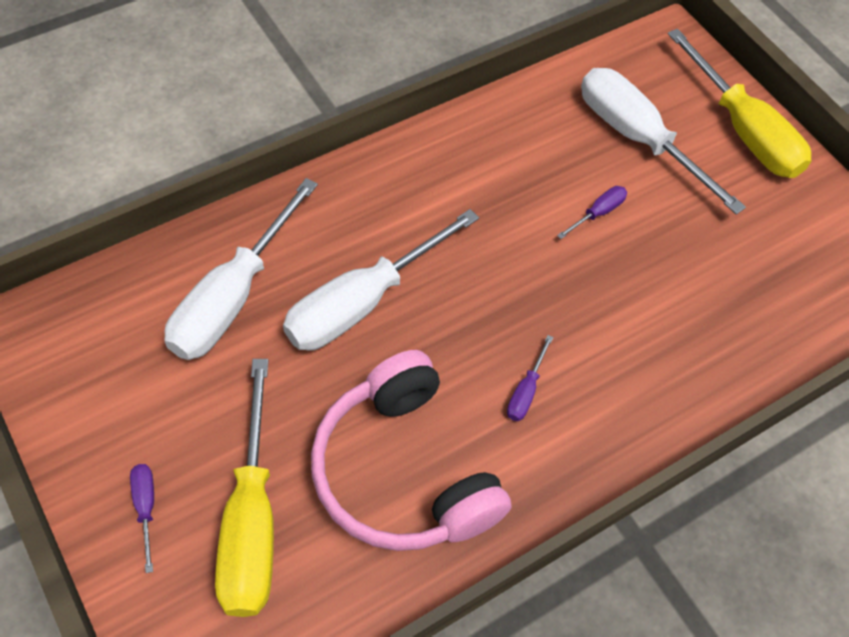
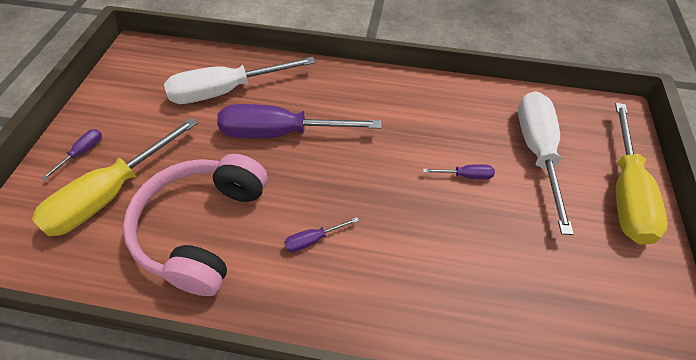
camera: 45 degrees right, 5 degrees down
(362, 302) = (281, 133): white screwdriver -> purple screwdriver

